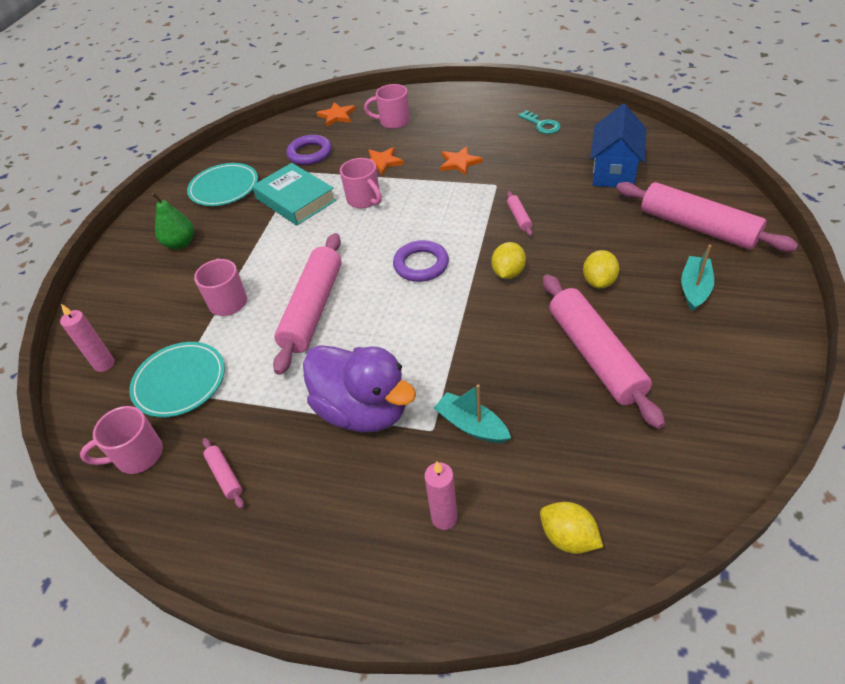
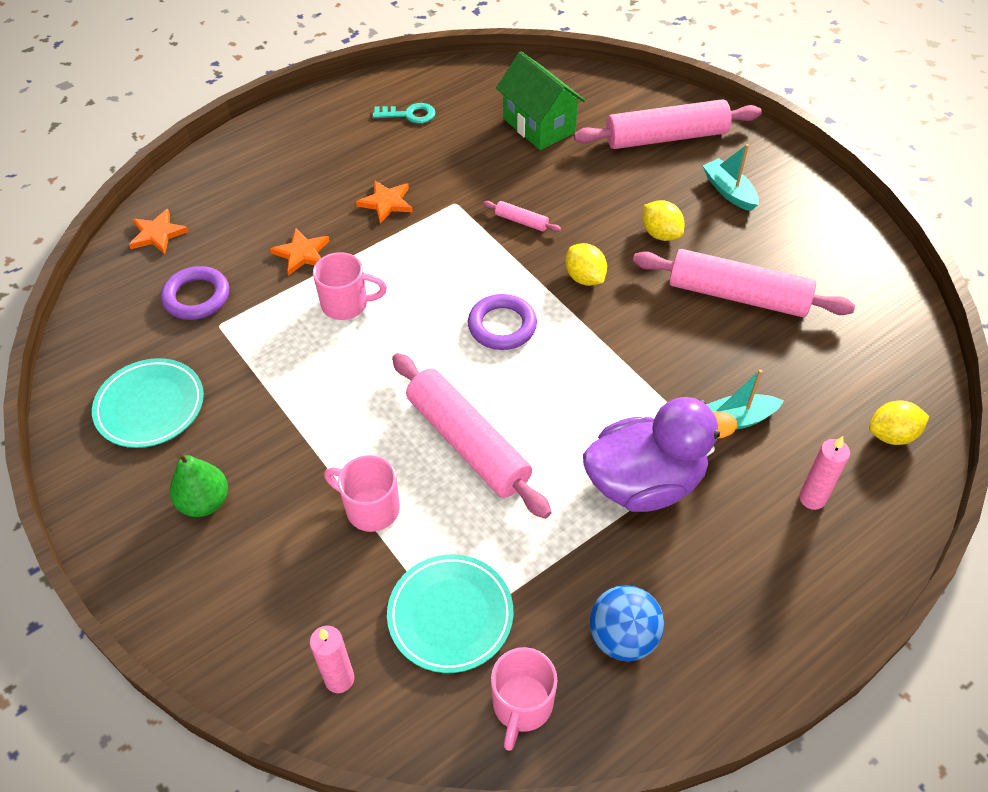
camera: 55 degrees left, 5 degrees up
(224, 476) = (623, 637): pink rolling pin -> blue ball
(296, 199) = (266, 356): turquoise book -> none
(393, 122) = (242, 201): pink mug -> none
(614, 172) = (539, 126): blue house -> green house

